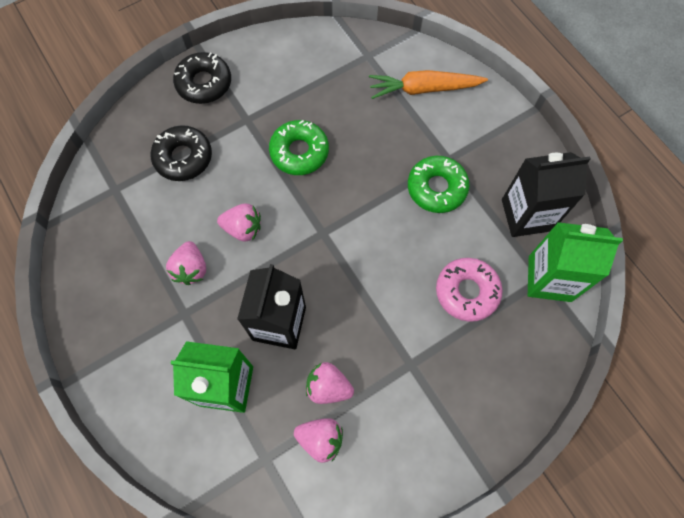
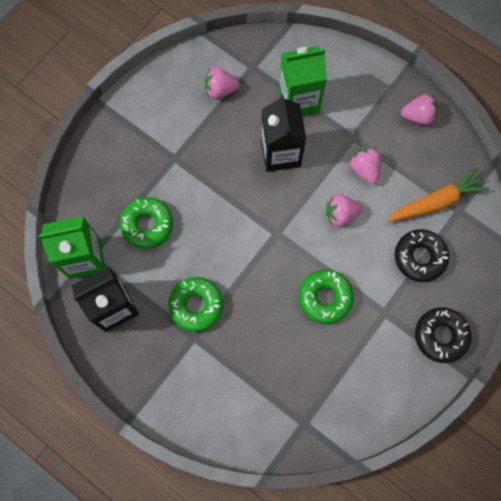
camera: 160 degrees right, 5 degrees up
(328, 387) = (228, 123): pink strawberry -> pink strawberry (418, 116)
(423, 89) = (238, 404): orange carrot -> orange carrot (436, 201)
(467, 292) = (147, 225): pink donut -> green donut

